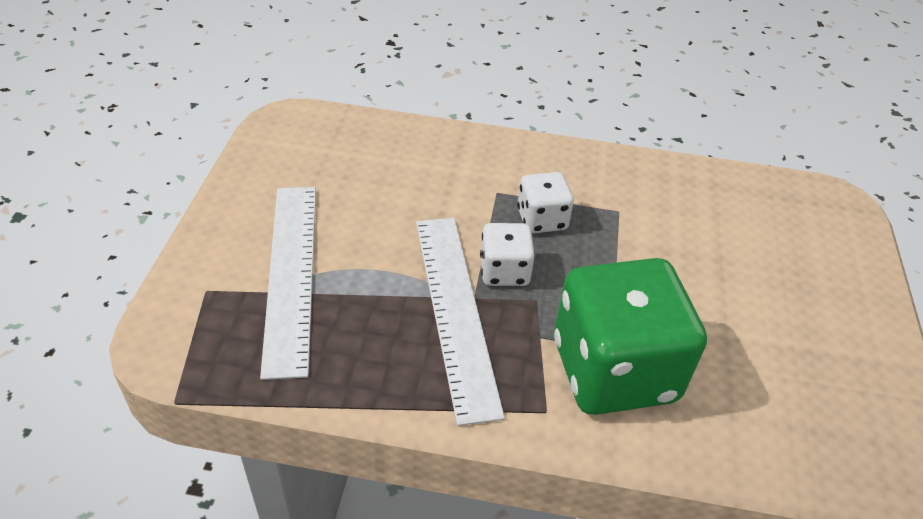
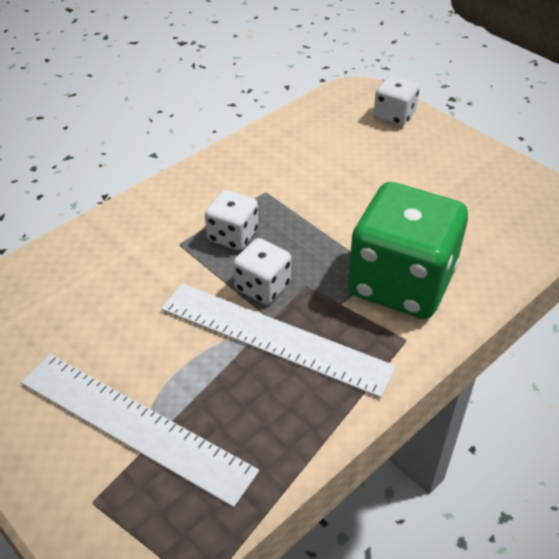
camera: 50 degrees left, 0 degrees up
(841, 246) = (394, 116): none -> white dice

